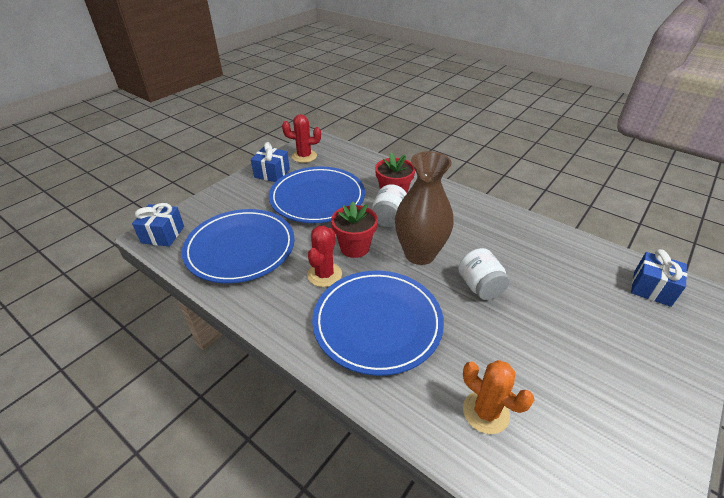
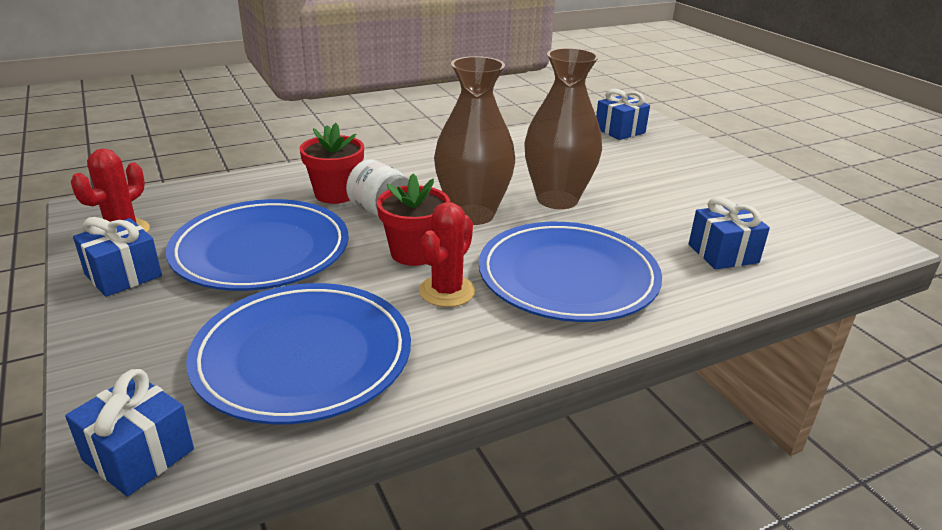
camera: 65 degrees left, 10 degrees down
(324, 274) = (447, 291): red cactus -> red cactus turned 75 degrees clockwise
(480, 287) = (557, 199): white jar -> brown vase
(485, 412) = (723, 254): orange cactus -> blue gift

